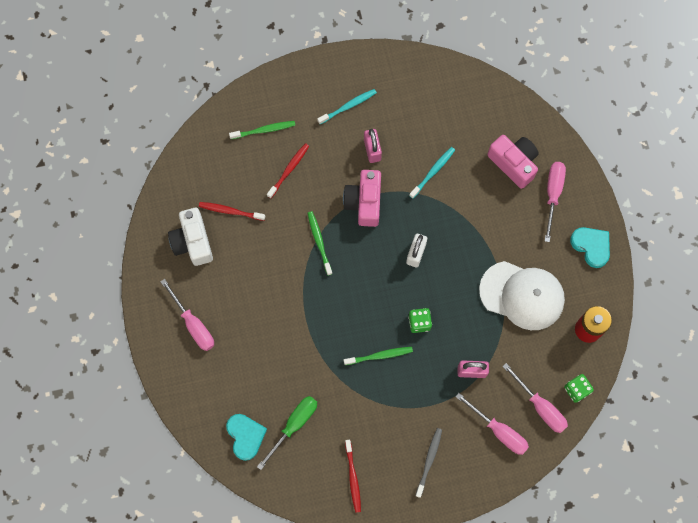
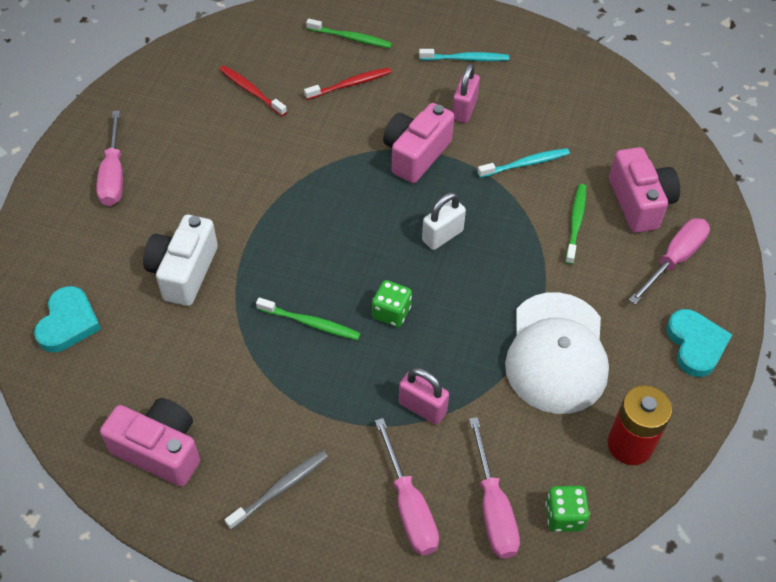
camera: 30 degrees right, 20 degrees down
(193, 242) = (184, 99): white camera -> white camera (184, 272)
(293, 425) = (137, 343): green screwdriver -> none
(319, 242) = (330, 167): green toothbrush -> green toothbrush (576, 222)
(353, 478) = (160, 450): red toothbrush -> pink camera
(522, 295) = (557, 353): white cap -> white cap turned 45 degrees clockwise

